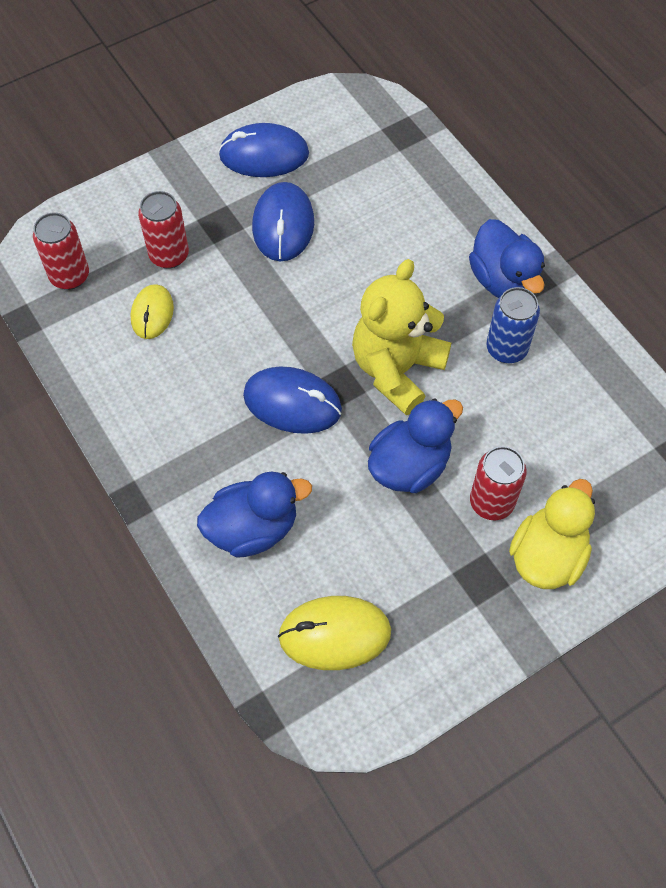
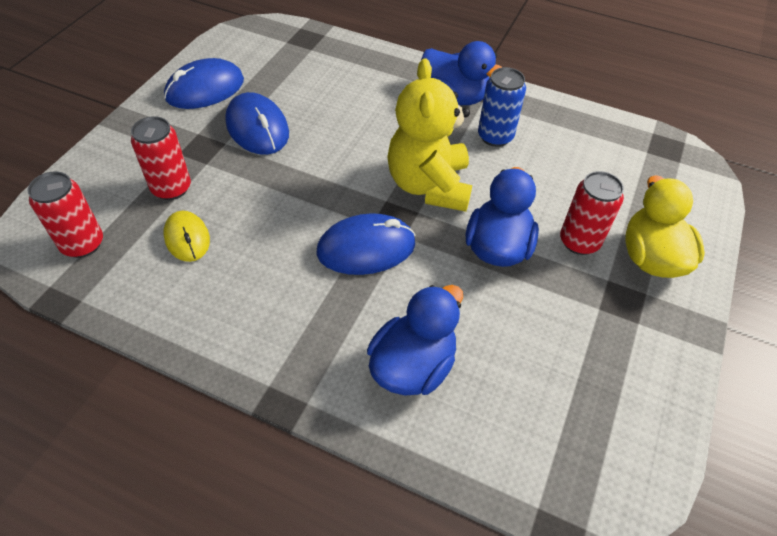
camera: 35 degrees left, 10 degrees down
(334, 634) = (555, 414): yellow mouse -> none

